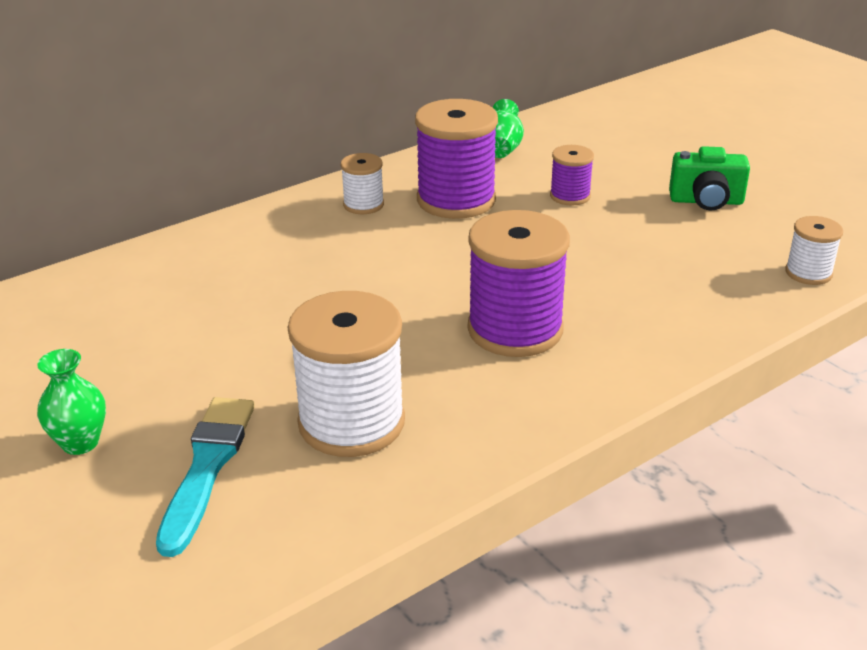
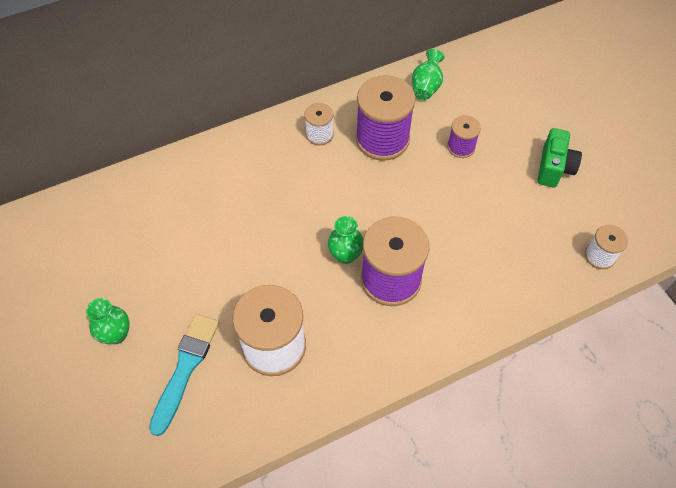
camera: 10 degrees right, 25 degrees up
(437, 313) = (345, 255): none -> green vase
(706, 201) = (554, 168): green camera -> green camera turned 90 degrees counterclockwise

